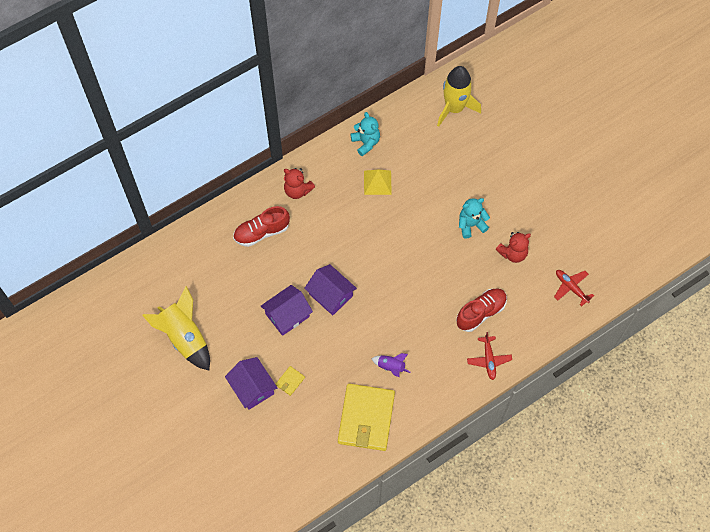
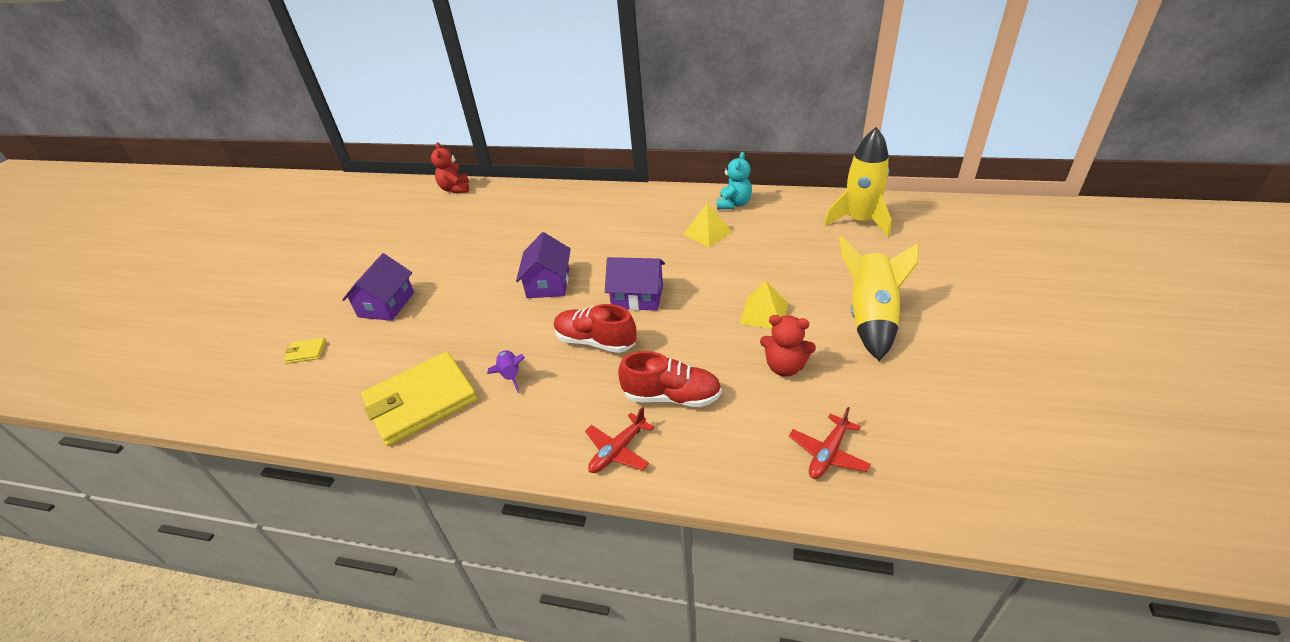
camera: 50 degrees right, 25 degrees down
(185, 337) = (406, 241): yellow rocket -> yellow rocket (870, 318)
(261, 232) = (562, 213): red shoe -> red shoe (595, 341)
(287, 315) = (493, 274): purple house -> purple house (637, 297)
(290, 381) = (417, 321): yellow wallet -> yellow wallet (306, 352)
(297, 190) = (629, 204): red teddy bear -> red teddy bear (455, 189)
(471, 225) = (764, 313): turquoise teddy bear -> yellow pyramid
(571, 287) = (828, 454): red plane -> red plane turned 150 degrees counterclockwise

